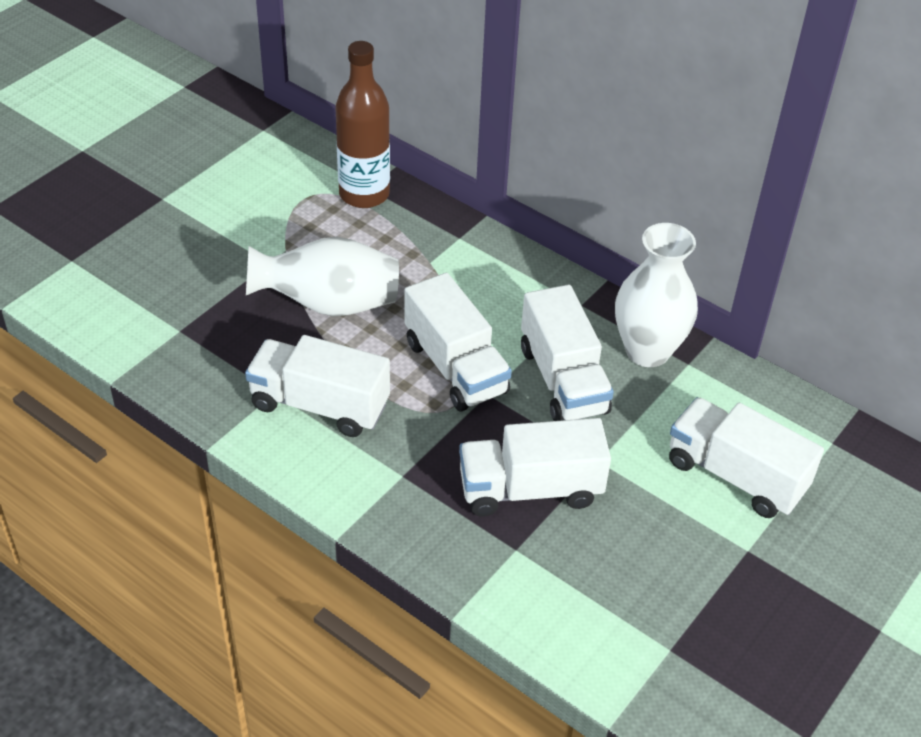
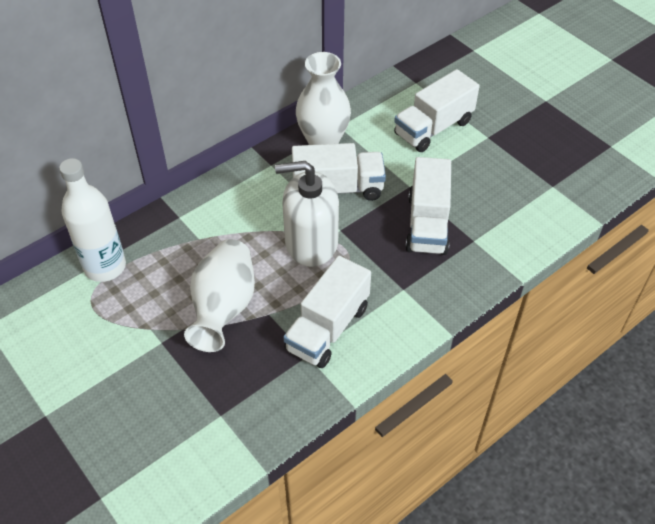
camera: 75 degrees left, 5 degrees up
(364, 194) = (105, 267): brown bottle -> white bottle
(455, 367) = (311, 242): white truck -> white soap dispenser

